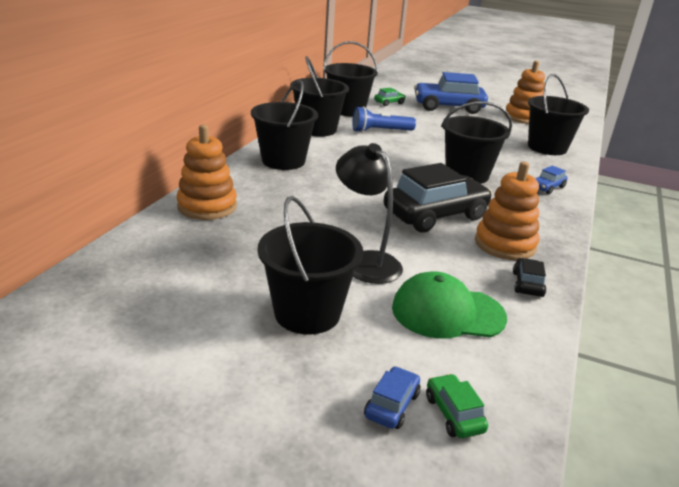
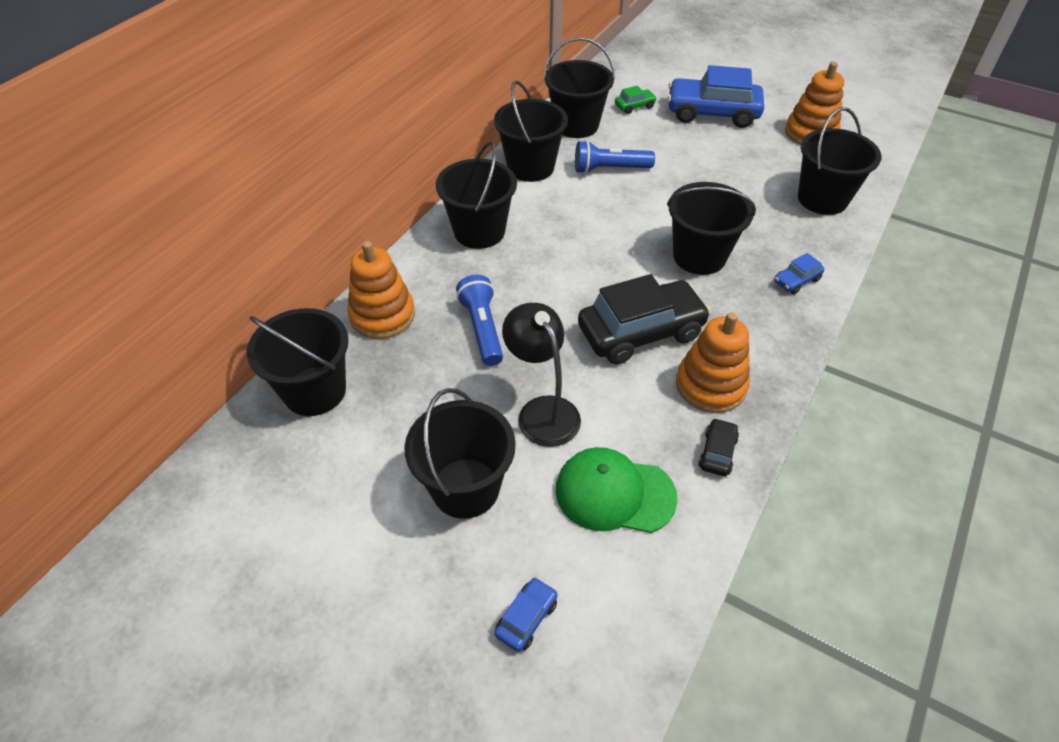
camera: 10 degrees right, 20 degrees up
(149, 252) = (315, 391): none -> black bucket
(299, 214) = (482, 329): none -> blue flashlight
(453, 414) = (585, 633): green car -> none

